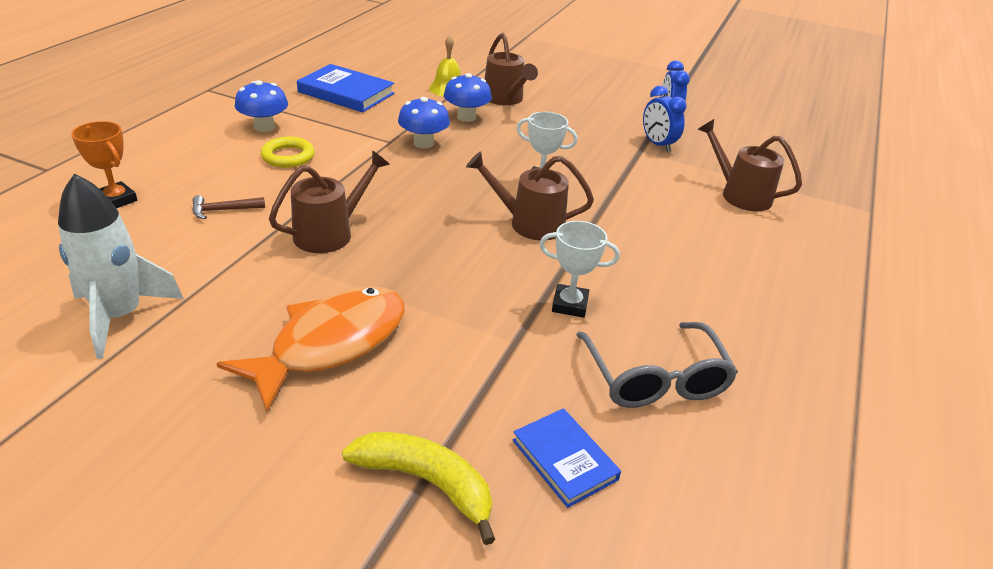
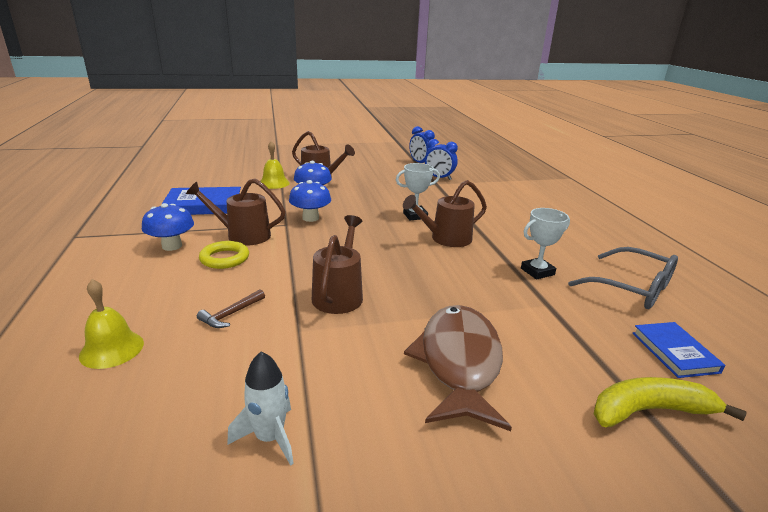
camera: 35 degrees left, 10 degrees down
(116, 200) = (112, 349): orange trophy -> yellow bell
(120, 316) = (270, 438): white rocket -> white rocket, size x0.60
(331, 344) = (459, 363): orange fish -> brown fish
(564, 460) = (674, 352): blue book -> blue book turned 60 degrees clockwise
(739, 194) = (513, 188): brown watering can -> brown watering can (242, 235)

